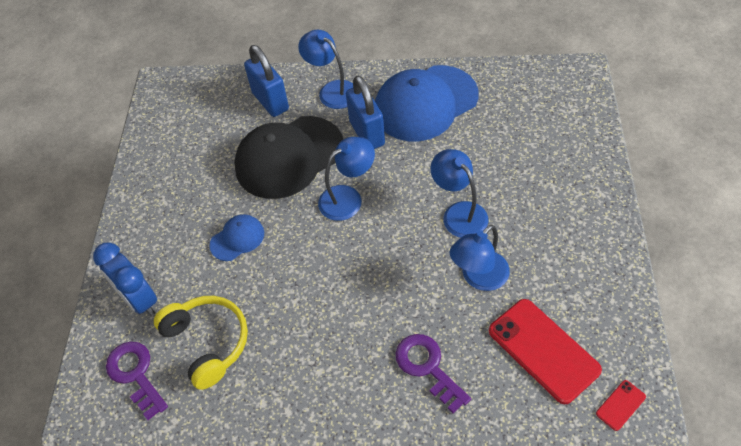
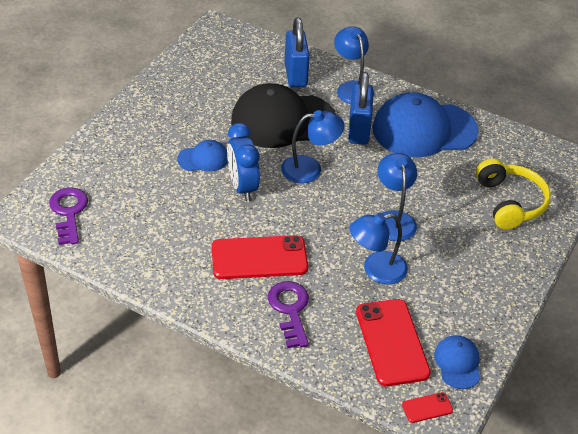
camera: 20 degrees right, 10 degrees down
(139, 300) = (103, 166): blue clock -> blue clock (242, 187)
(208, 342) = (134, 216): yellow headphones -> yellow headphones (510, 202)
(361, 324) = (259, 258): none -> red phone
(615, 340) = (457, 363): none -> blue cap

